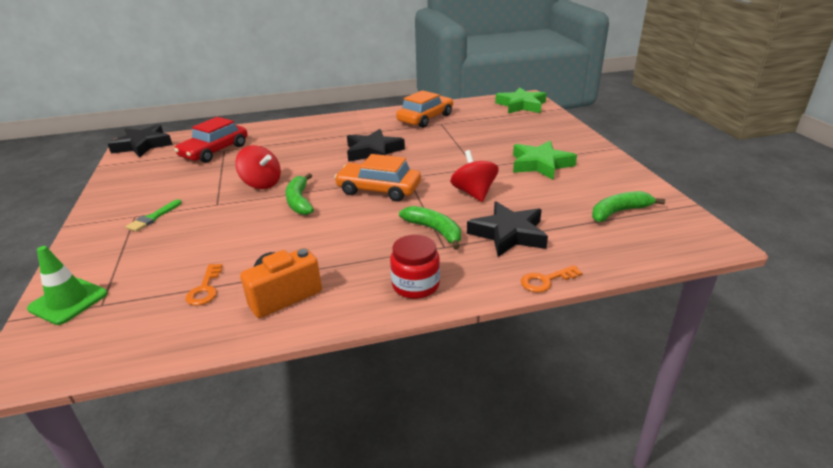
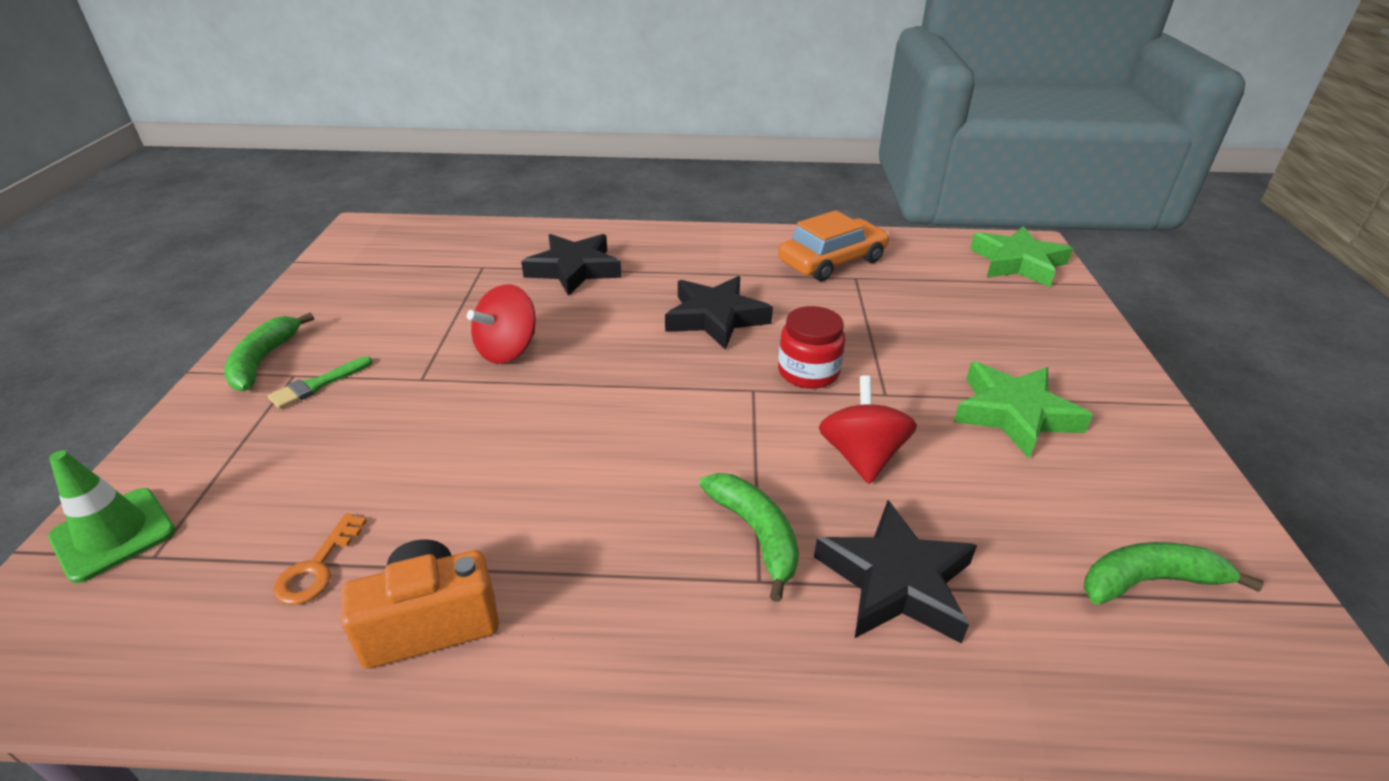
camera: 15 degrees right, 5 degrees up
(143, 145) = (373, 234): black star -> black star (574, 269)
(214, 151) = (468, 266): red car -> none
(261, 184) = (508, 350): red spinning top -> red spinning top turned 75 degrees clockwise
(299, 201) = (550, 403): green banana -> green banana (263, 361)
(379, 189) = (692, 407): orange car -> none
(415, 285) = (670, 668): red jar -> red jar (808, 372)
(546, 280) = (934, 736): orange key -> none

